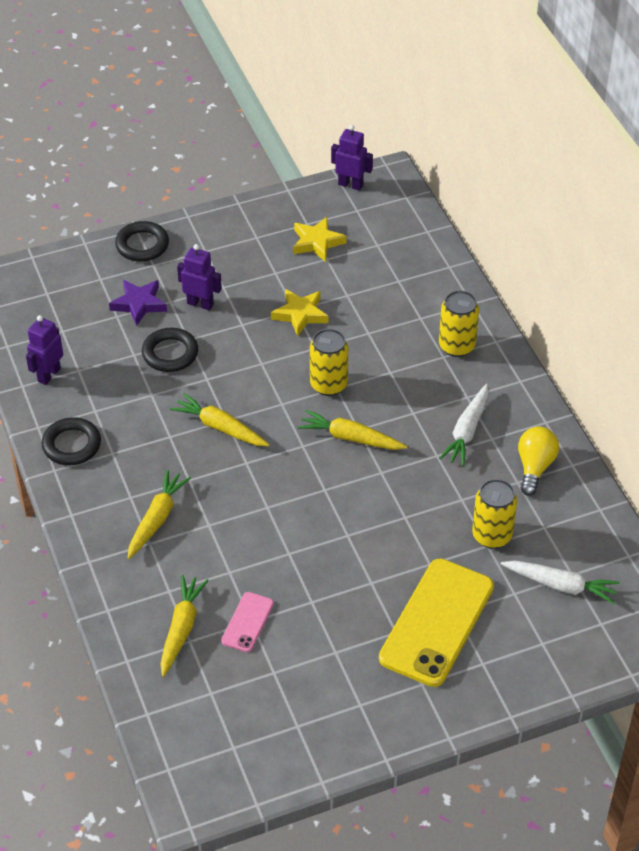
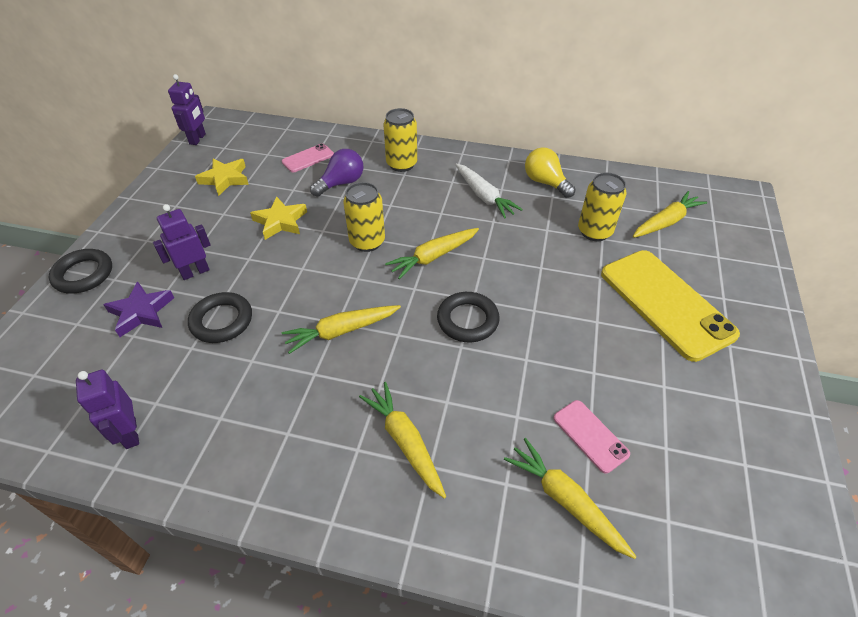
camera: 55 degrees left, 0 degrees up
(71, 445) = (240, 466): black ring -> black ring (467, 320)
(350, 185) = (198, 139): purple robot -> purple robot turned 135 degrees clockwise
(387, 321) = (341, 183): none -> purple light bulb
(399, 276) = (308, 158): none -> pink phone
(561, 585) = (666, 222): white carrot -> yellow carrot

